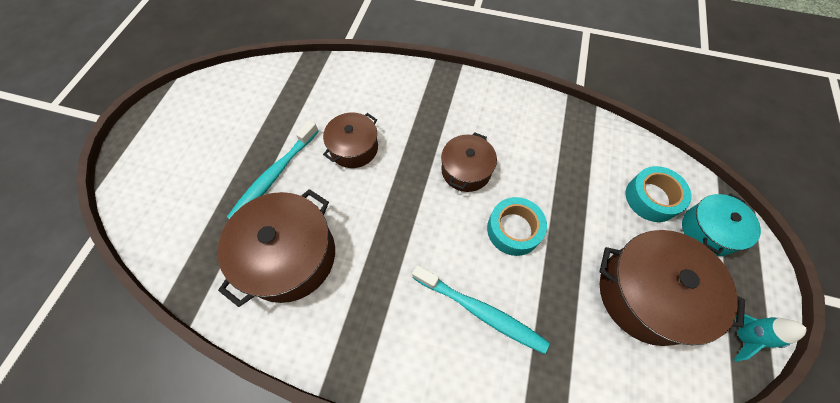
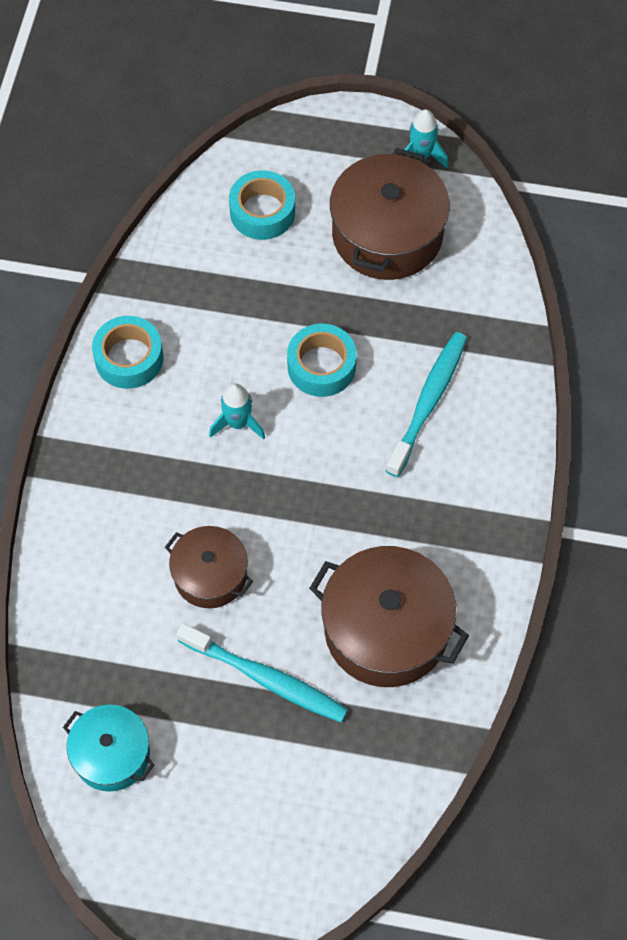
camera: 95 degrees left, 0 degrees up
(466, 170) = (238, 423): brown pot -> turquoise rocket
(517, 110) = (129, 358): none -> turquoise tape
(708, 231) = (302, 161): turquoise pot -> turquoise pot (112, 754)

